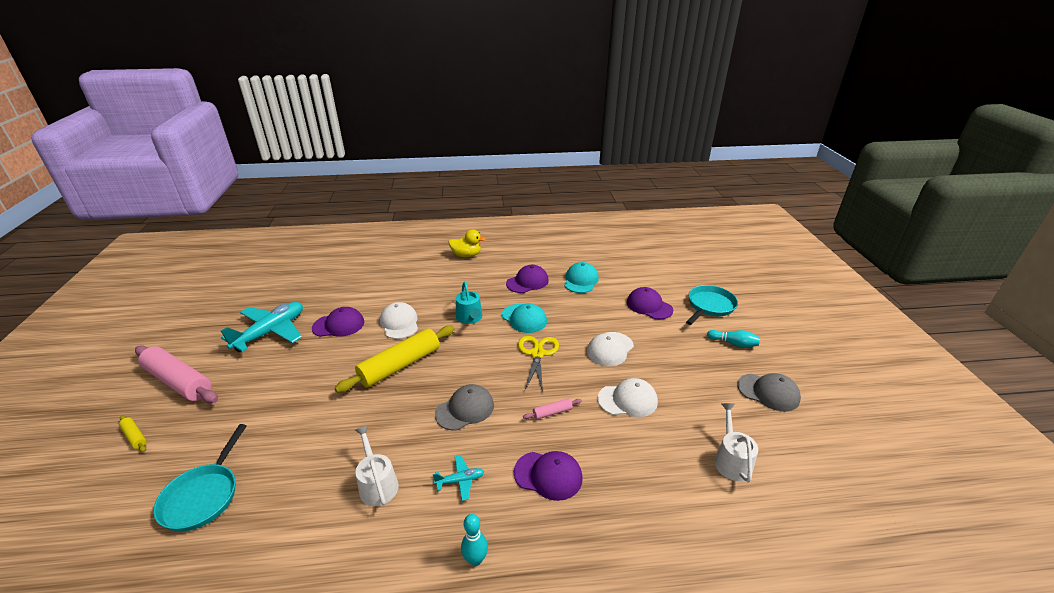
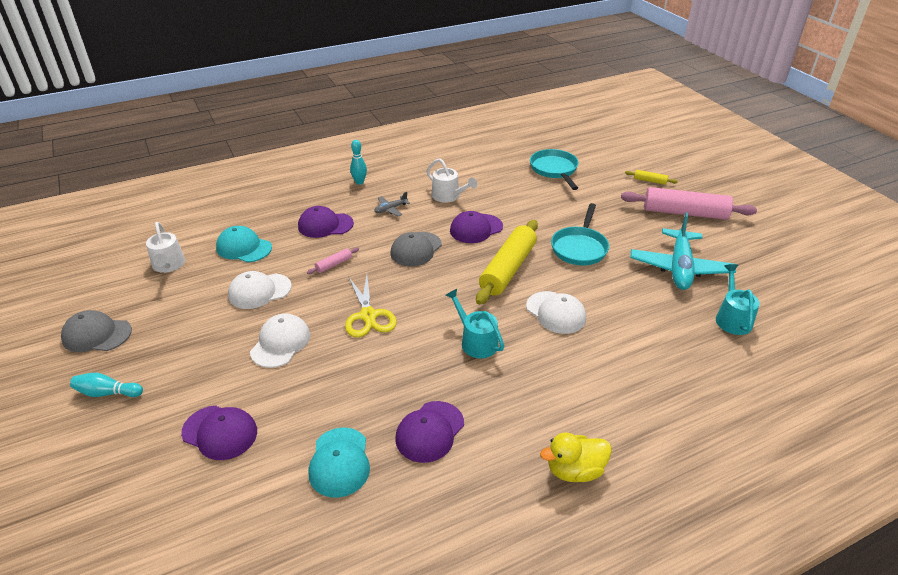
camera: 160 degrees right, 5 degrees up
(294, 293) = (732, 318): none -> turquoise watering can
(338, 325) = (621, 293): purple cap -> purple cap (476, 228)
(460, 480) = (390, 209): turquoise plane -> grey plane
(524, 318) = (404, 359): turquoise cap -> turquoise cap (244, 248)
(709, 306) = (115, 460): turquoise pan -> turquoise pan (579, 248)

